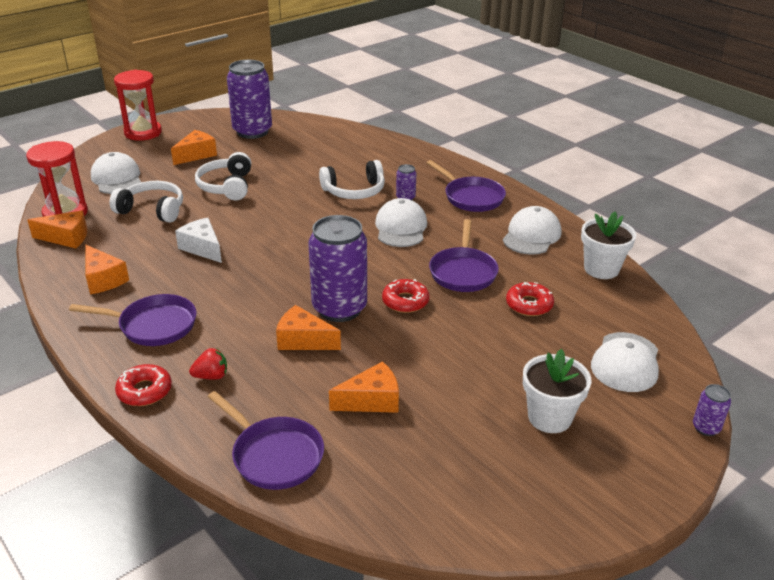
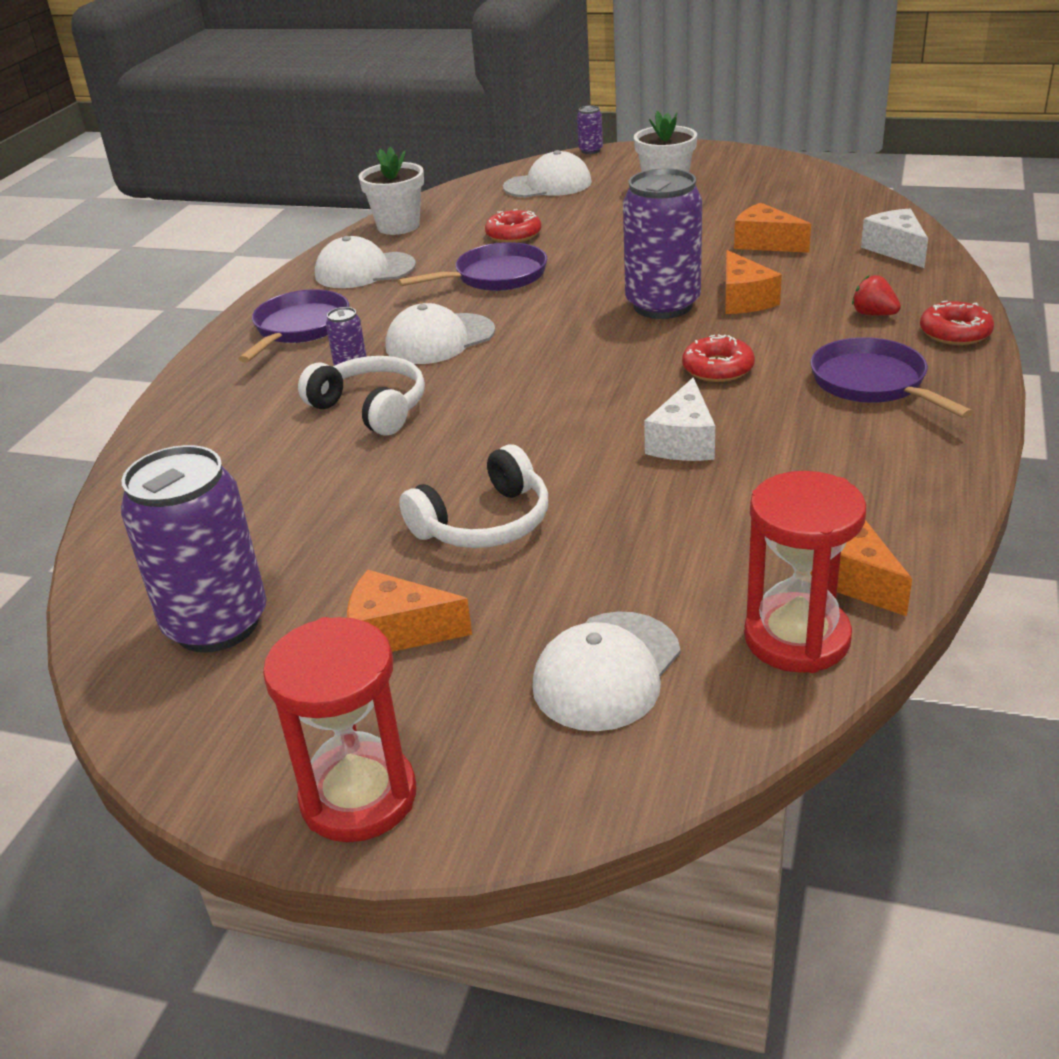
camera: 120 degrees left, 0 degrees up
(103, 279) = (868, 471): orange cheese -> none
(152, 210) = (653, 548): white headphones -> none
(274, 455) = (896, 250): purple pan -> white cheese
(405, 301) = (596, 282): red donut -> red donut (718, 368)

